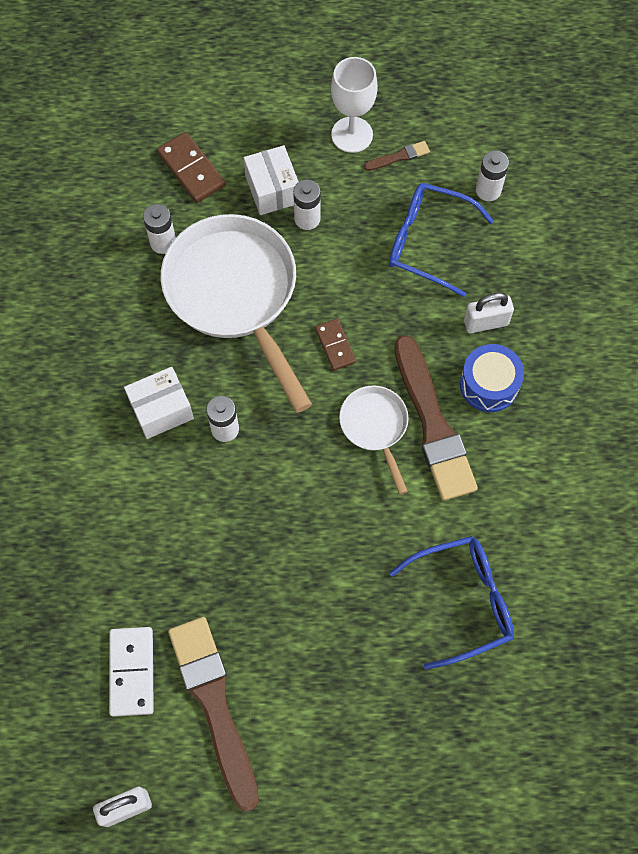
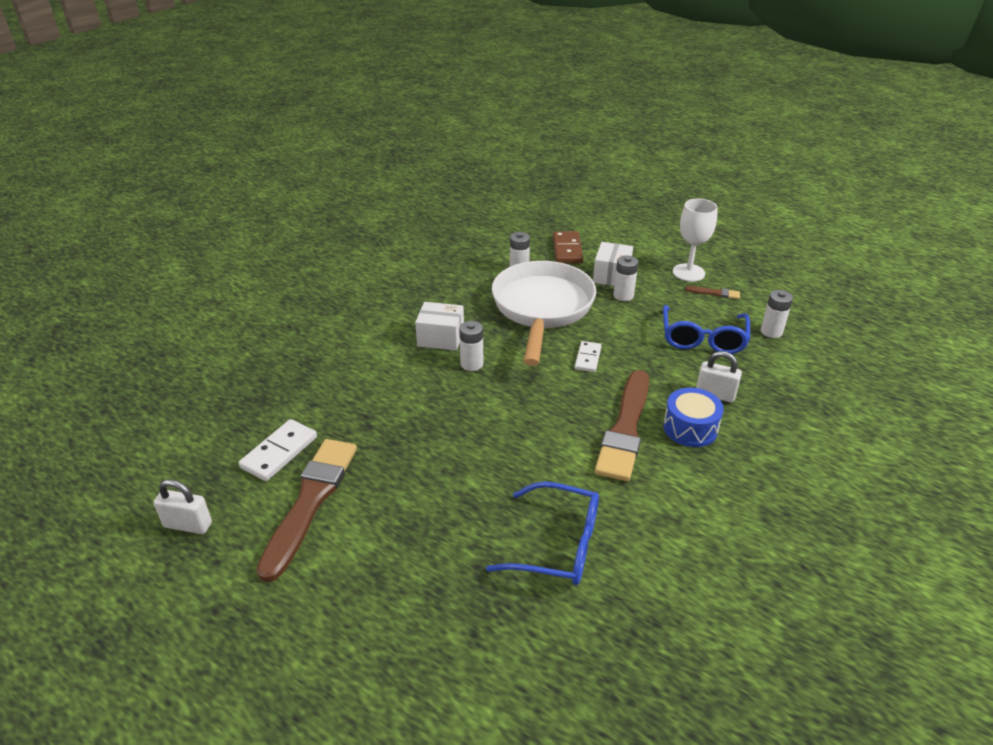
camera: 35 degrees right, 30 degrees down
(335, 345) = (588, 358): brown domino -> white domino
(375, 427) = (579, 411): white pan -> none
(428, 242) = (703, 338): blue glasses -> blue glasses turned 135 degrees counterclockwise

